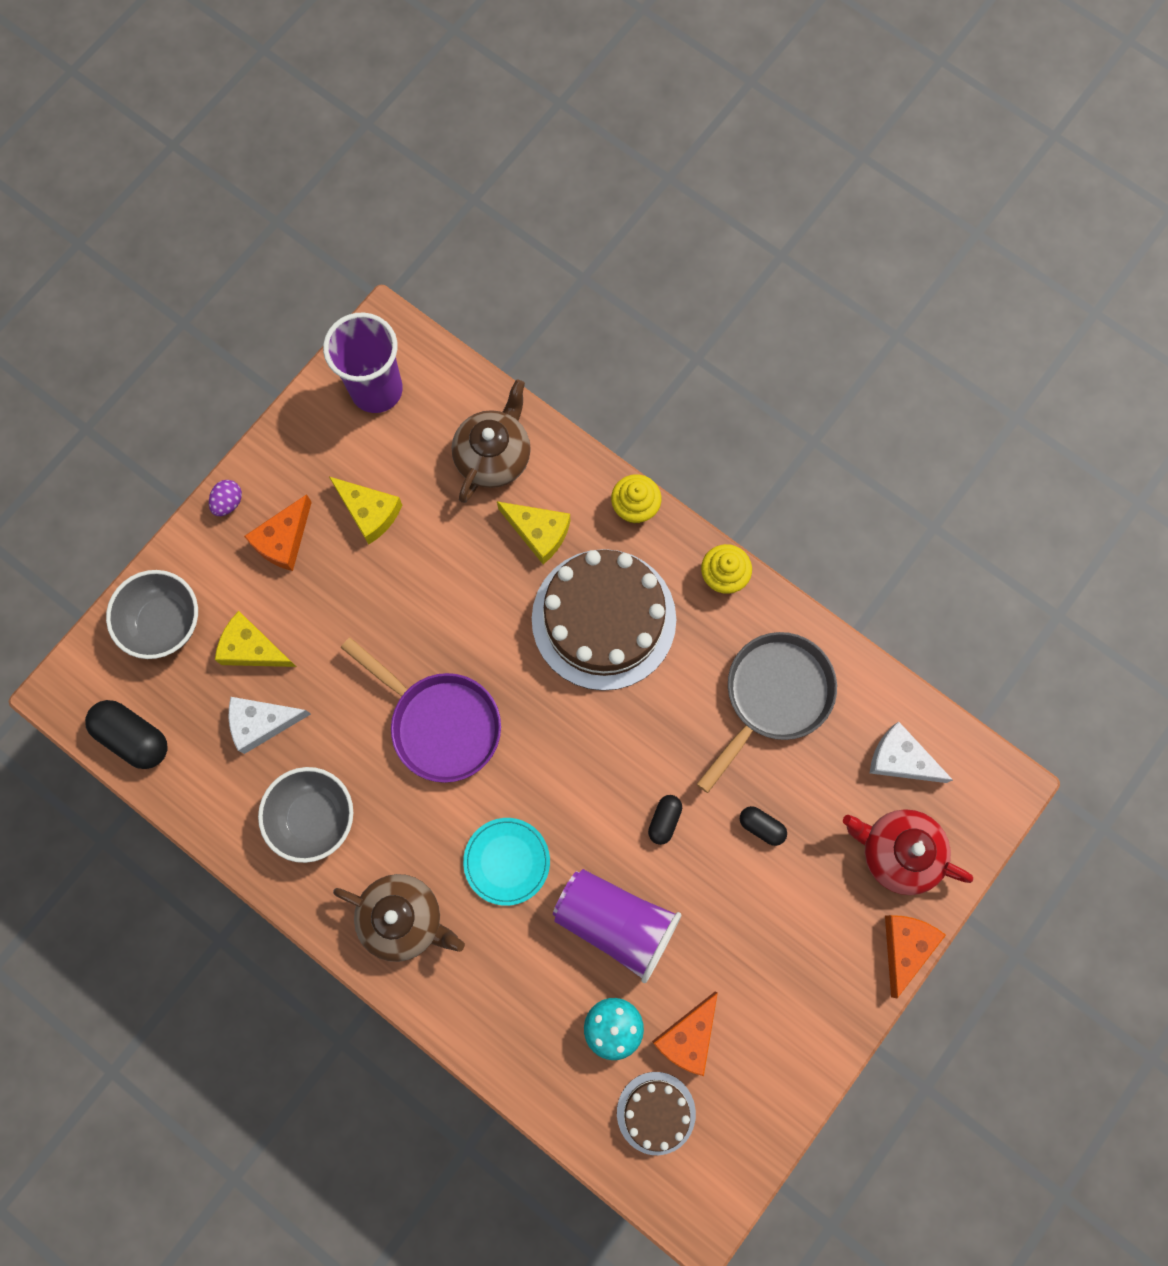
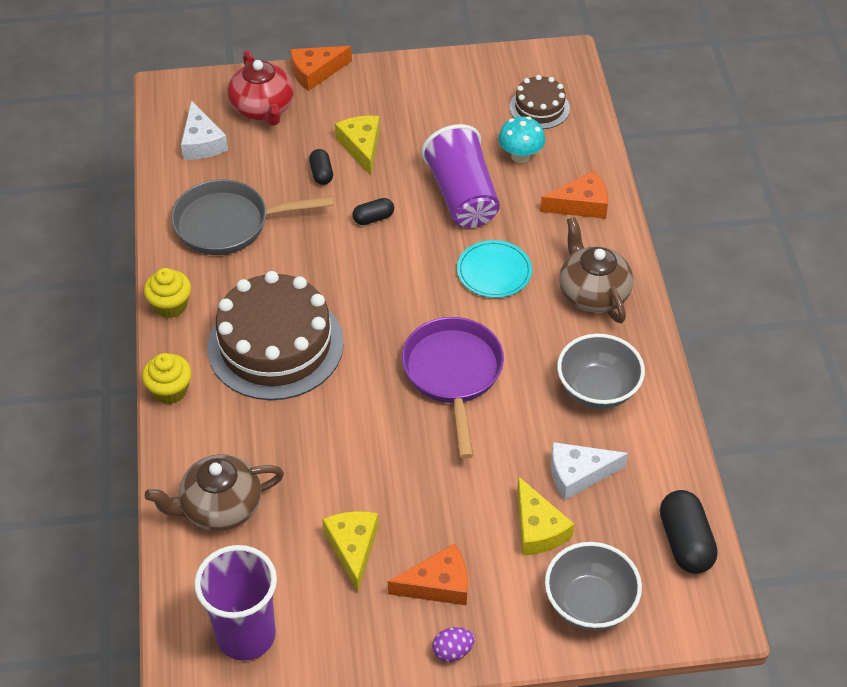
camera: 135 degrees left, 25 degrees down
(262, 723) = (578, 474): white cheese -> white cheese turned 135 degrees clockwise
(538, 532) = (252, 430): yellow cheese -> yellow cheese (361, 147)
(688, 1037) = (482, 123): orange cheese -> orange cheese (581, 204)

